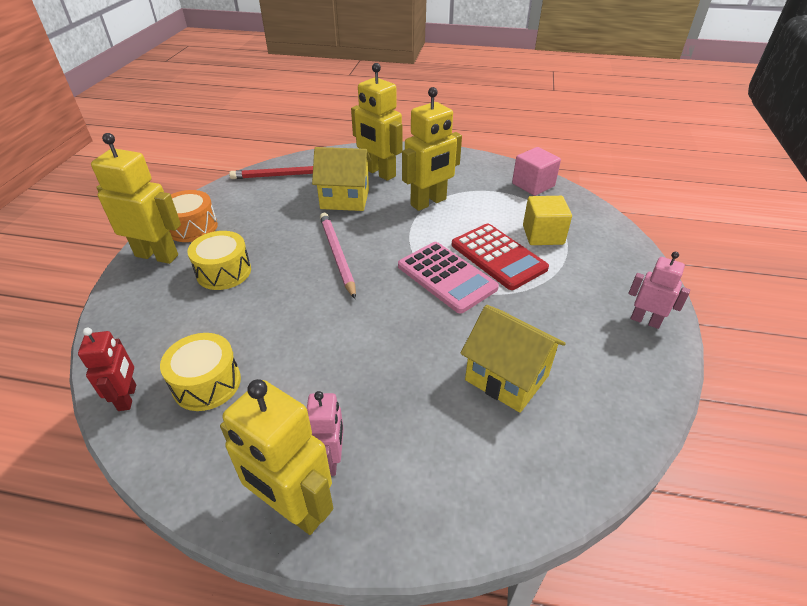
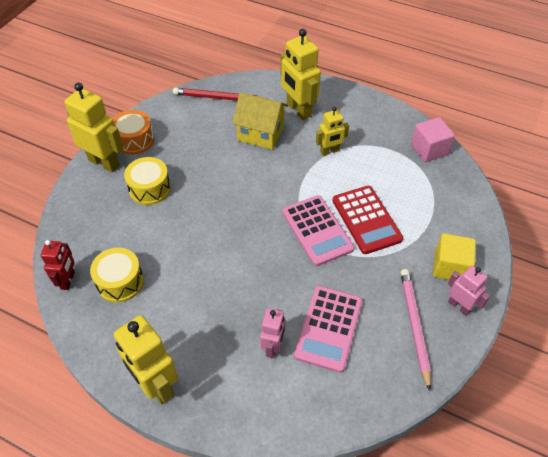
camera: 15 degrees right, 10 degrees up
(331, 460) = (188, 358): pink robot -> pink robot (273, 347)
(337, 255) = (238, 191): pink pencil -> pink pencil (414, 326)
(429, 202) = (329, 151): yellow robot -> yellow robot, size x0.59
(507, 378) = (329, 328): yellow house -> pink calculator
(543, 235) = (413, 205): yellow cube -> yellow cube (450, 267)

